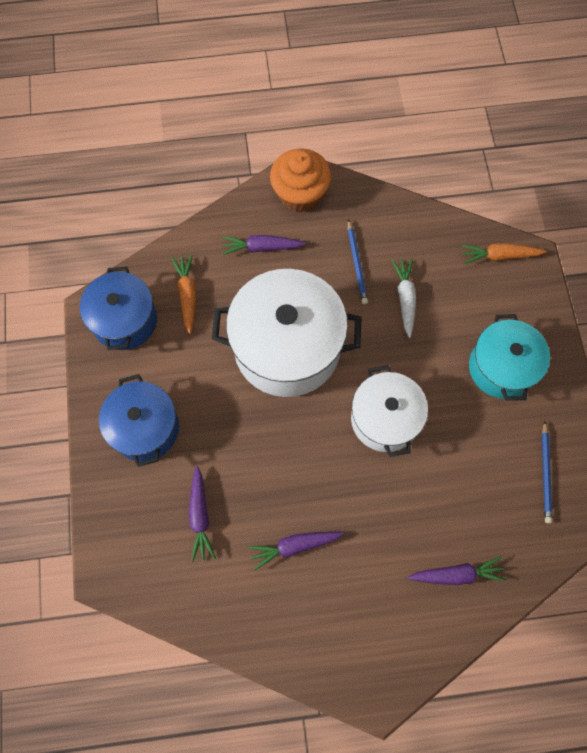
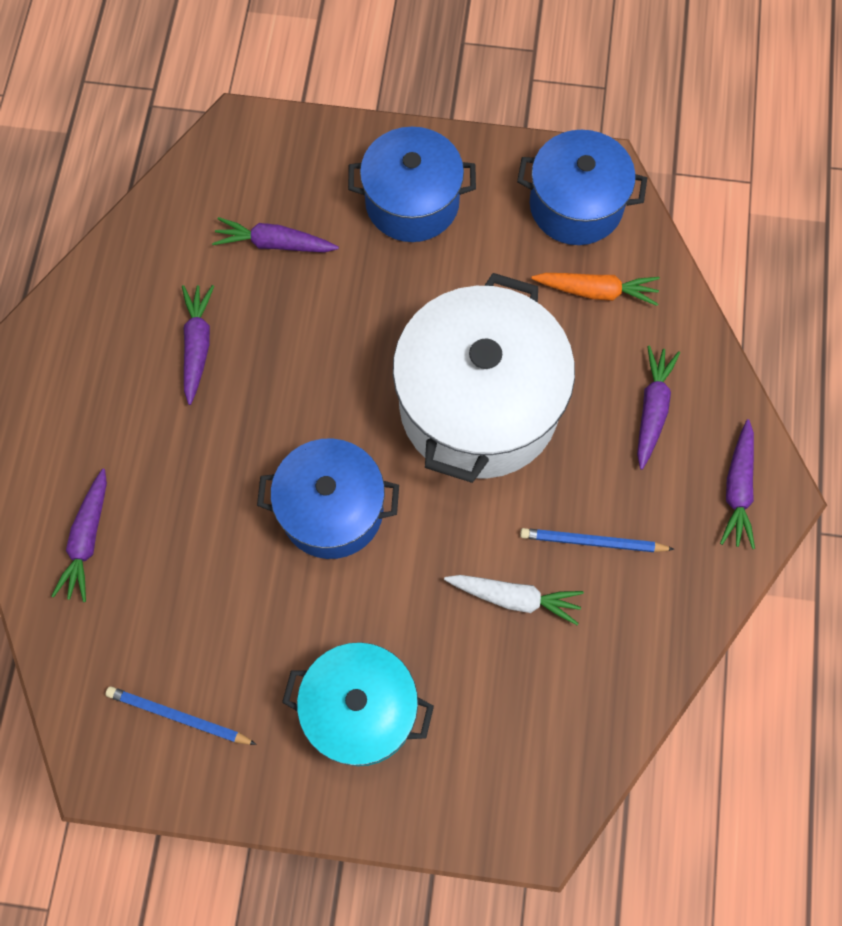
camera: 105 degrees right, 0 degrees up
(300, 194) = (737, 489): orange cupcake -> purple carrot
(385, 419) = (332, 510): white pot -> blue pot
(499, 256) = (554, 778): orange carrot -> none

